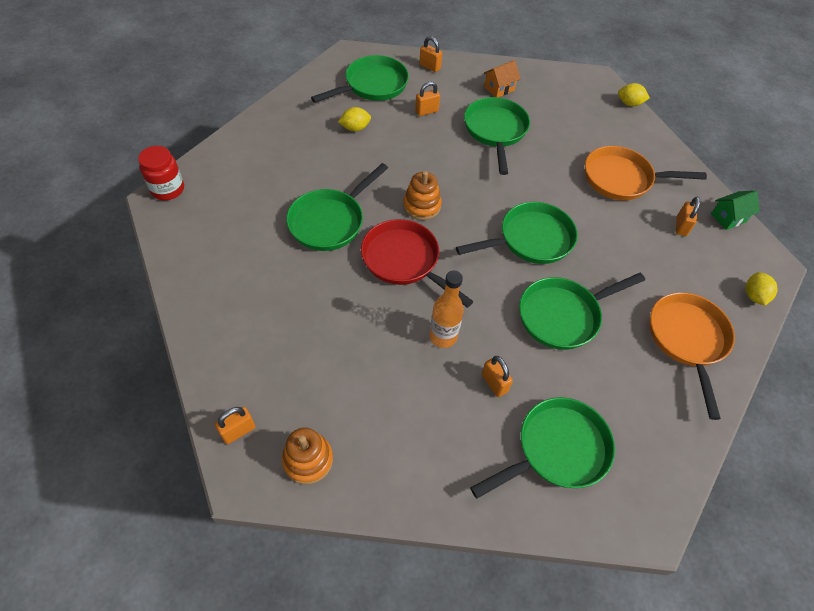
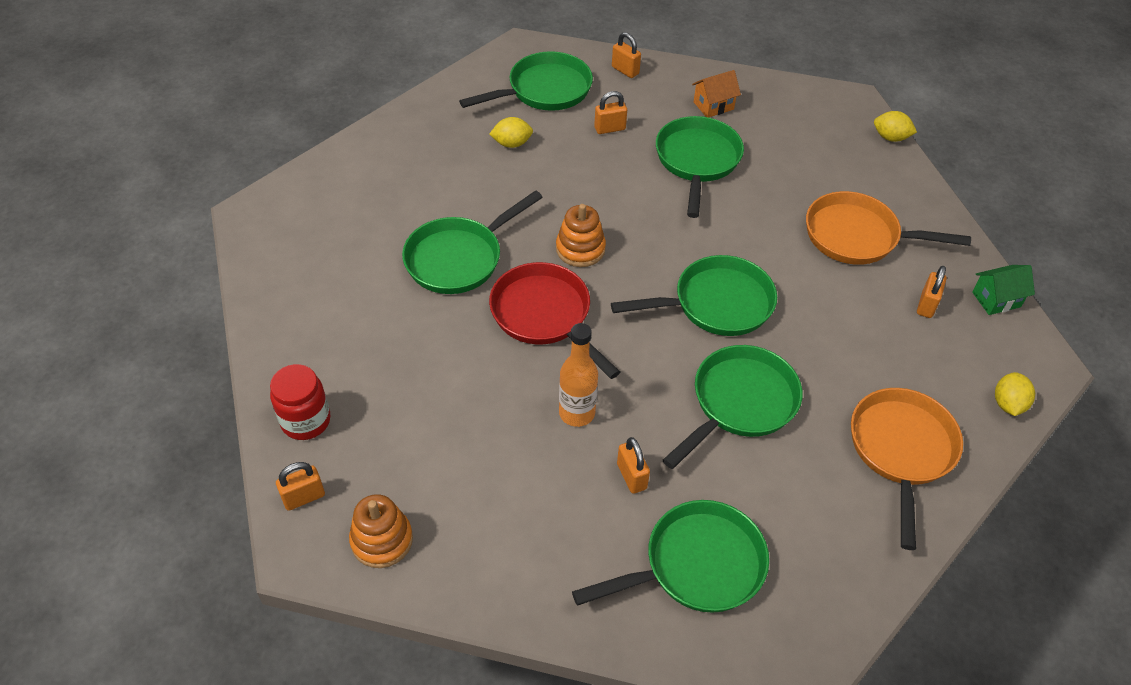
camera: 10 degrees right, 5 degrees down
(167, 189) = (263, 202): red jar -> red jar (306, 421)
(563, 315) = (739, 403): green pan -> green pan turned 150 degrees clockwise

